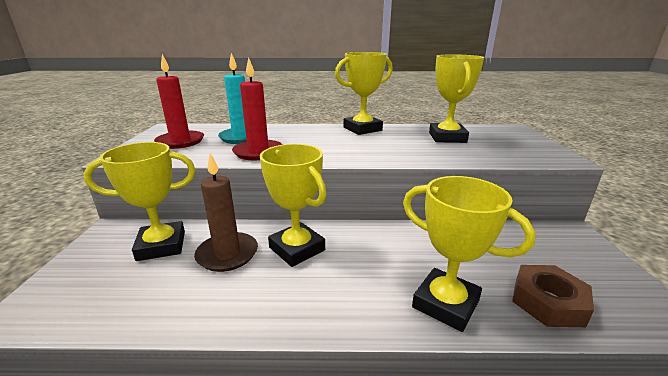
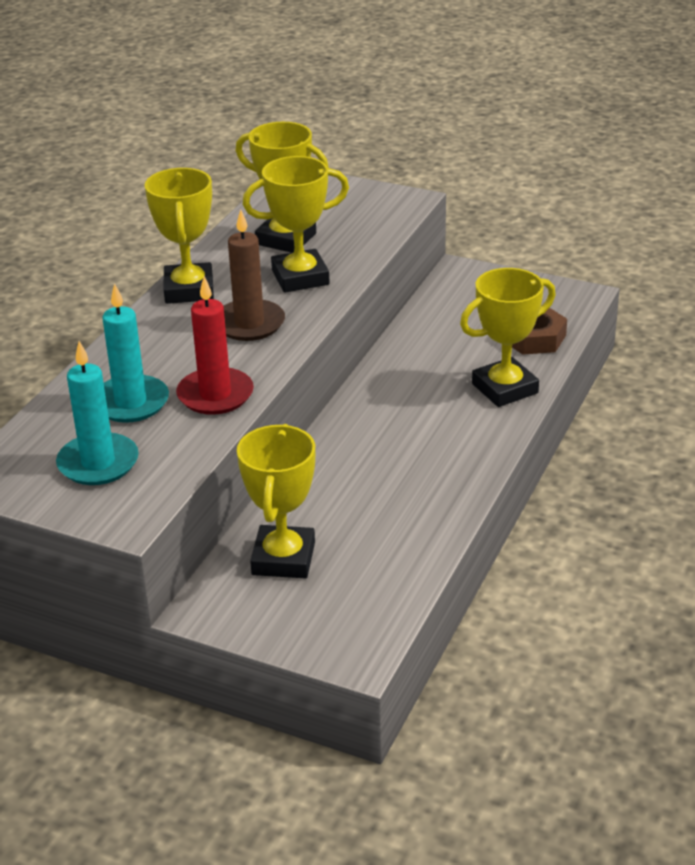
camera: 65 degrees left, 10 degrees up
(180, 141) = (98, 463): red candle -> turquoise candle
(227, 254) = (340, 506): brown candle -> brown candle (249, 324)
(297, 249) = (365, 454): yellow trophy -> yellow trophy (300, 277)

